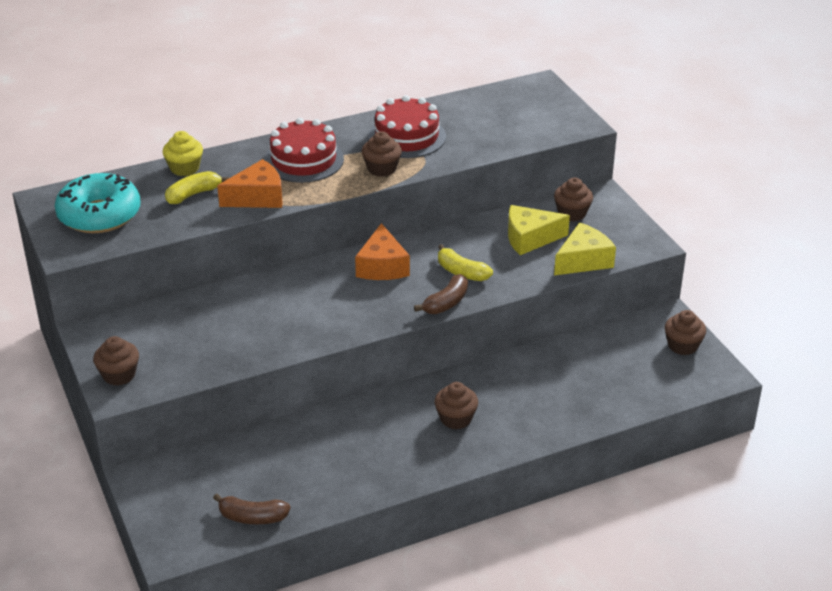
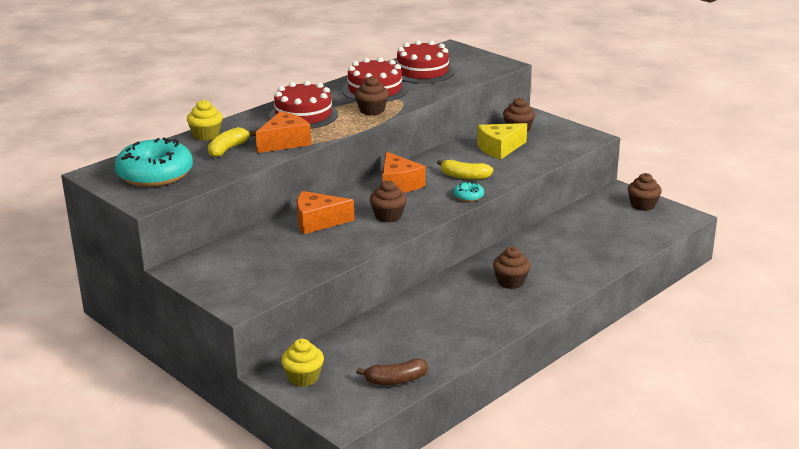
camera: 20 degrees left, 10 degrees down
(119, 375) = (231, 292): brown cupcake -> brown cupcake (388, 216)
(165, 487) = (303, 377): none -> yellow cupcake
(263, 300) = (318, 222): none -> orange cheese
(446, 303) = (468, 196): brown banana -> turquoise donut
(480, 118) = (422, 71): none -> red cake
(583, 260) = (551, 154): yellow cheese -> none

